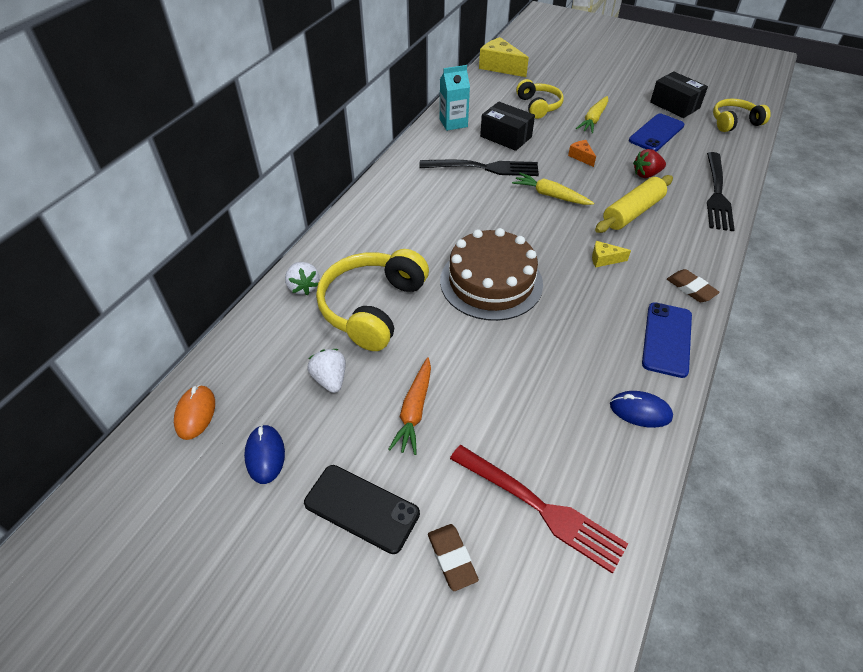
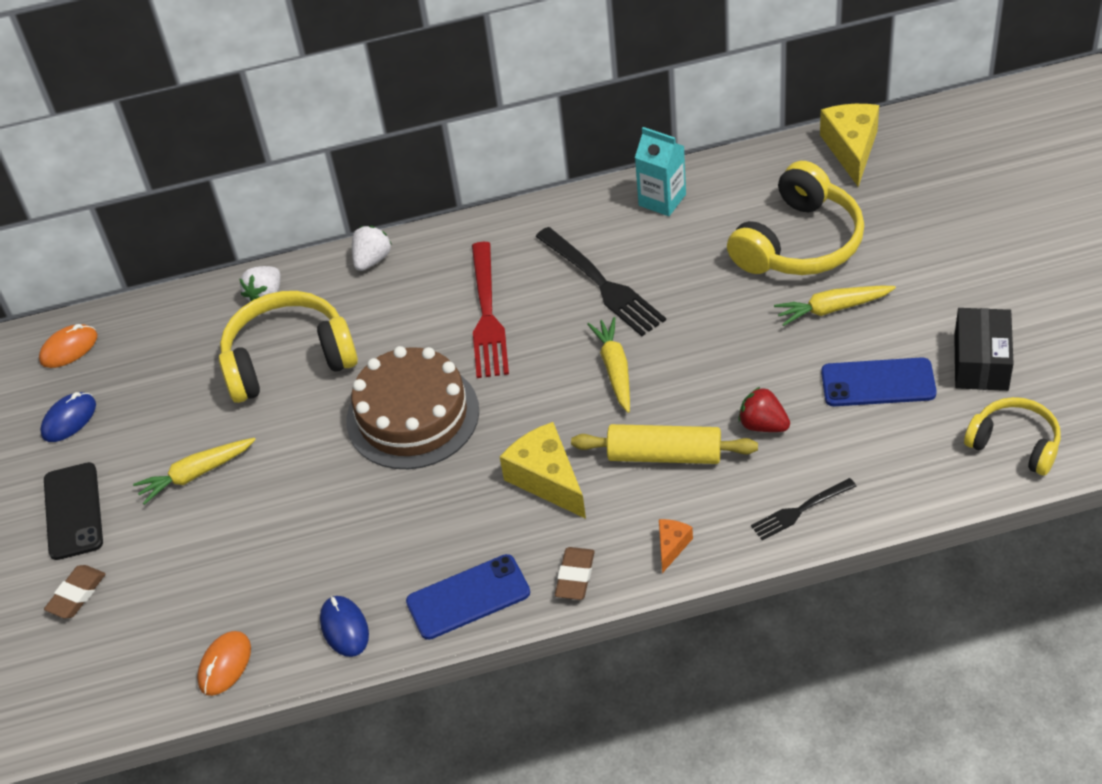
camera: 55 degrees right, 0 degrees up
(330, 379) = (178, 397): white strawberry -> white strawberry (372, 260)
(414, 410) = (196, 474): orange carrot -> yellow carrot
(506, 137) = (689, 260): black box -> none
(538, 106) = (799, 242): yellow headphones -> yellow headphones, size x1.64
(540, 508) = (170, 620): red fork -> red fork (487, 315)
(581, 157) = (729, 348): orange cheese -> orange cheese (671, 546)
(604, 259) = (547, 479): yellow cheese -> yellow cheese, size x1.98
(616, 499) = (225, 665): none -> orange mouse
(717, 194) = (800, 510): black fork -> black fork, size x0.58

